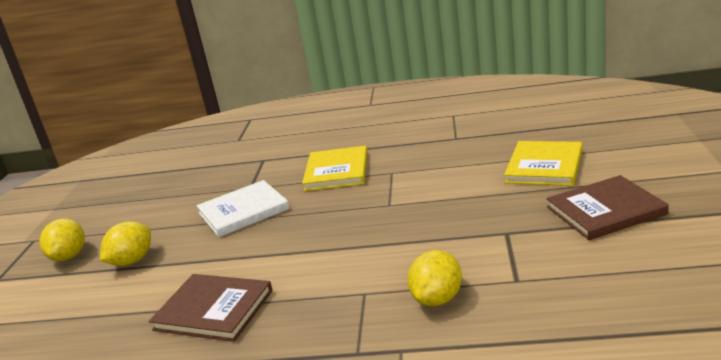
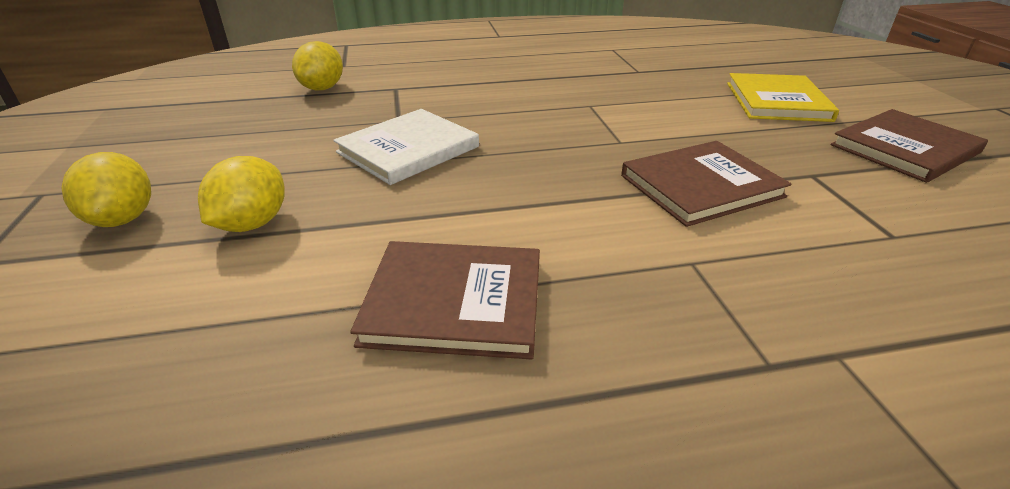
camera: 20 degrees left, 10 degrees up
(336, 171) = (513, 103): yellow book -> none
(416, 240) = (701, 186): none -> brown book
(437, 298) = (811, 266): yellow lemon -> yellow lemon (322, 88)

